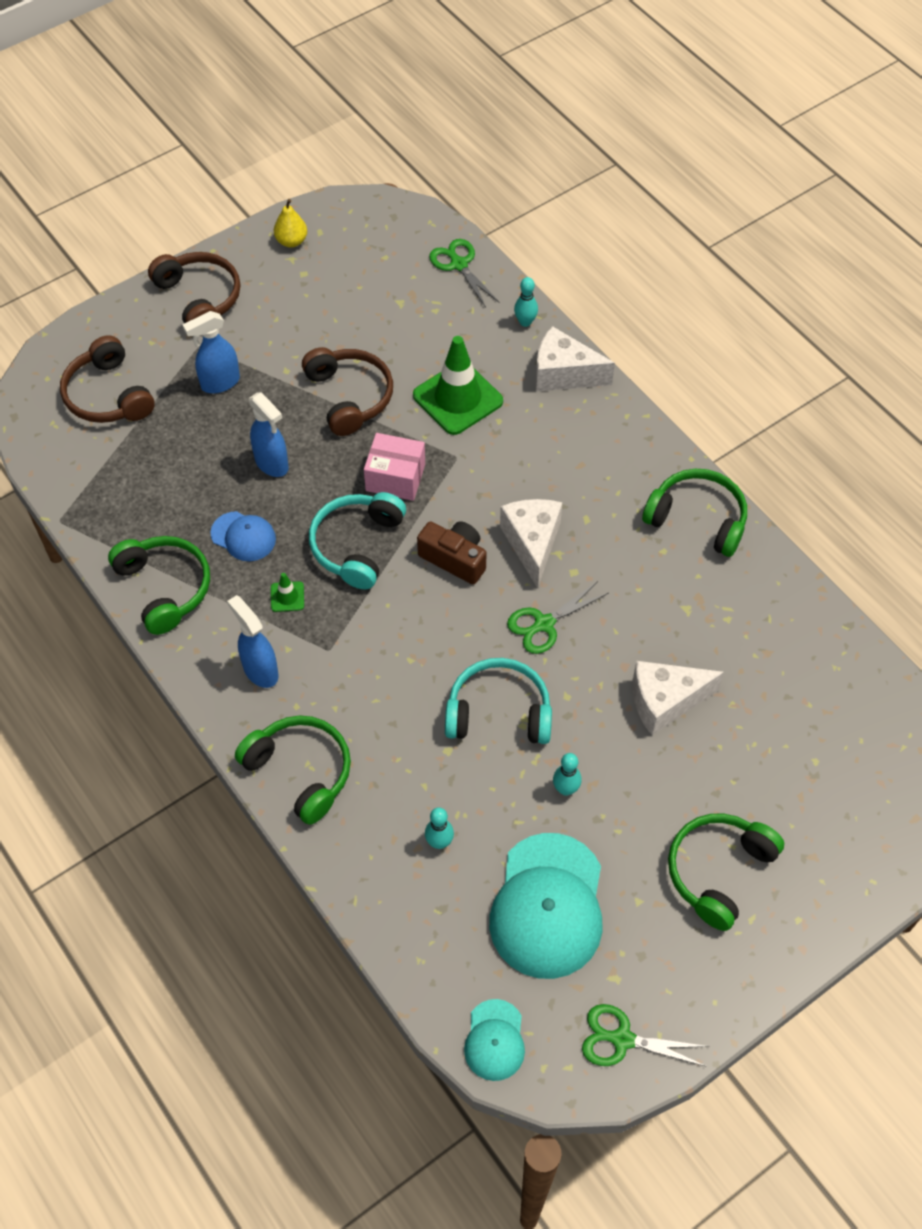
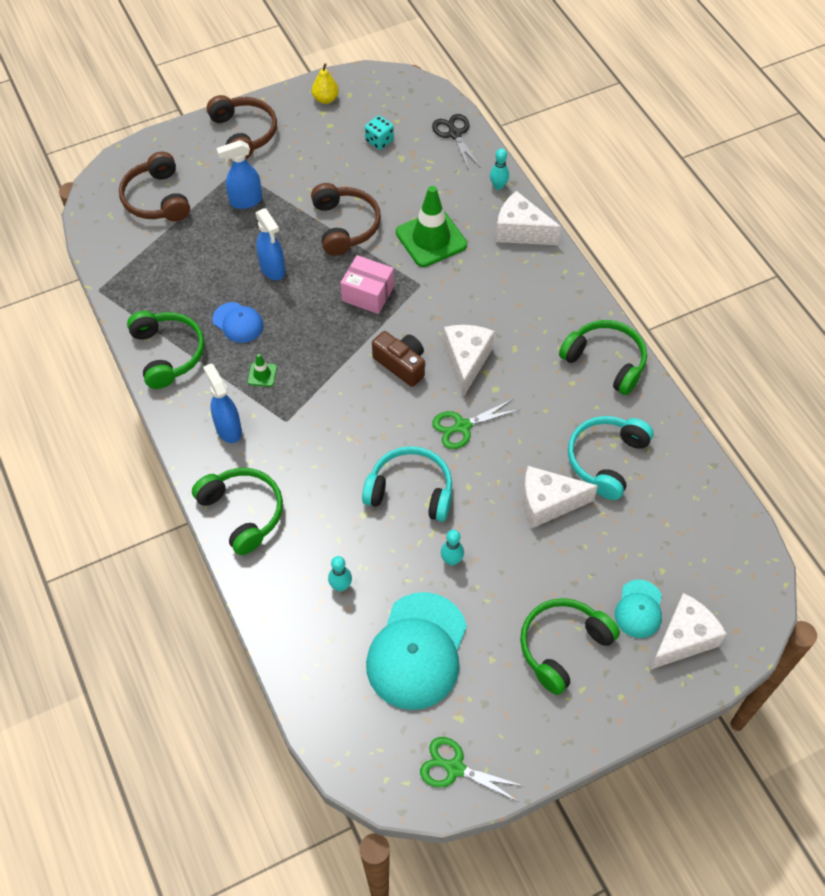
camera: 10 degrees right, 0 degrees up
(357, 545) = (325, 342): turquoise headphones -> turquoise headphones (606, 460)
(369, 285) = (379, 141): none -> turquoise dice
(458, 264) = (454, 134): green scissors -> black scissors
(495, 1040) = (351, 751): turquoise cap -> turquoise cap (639, 609)
(856, 839) = (683, 639): none -> white cheese

